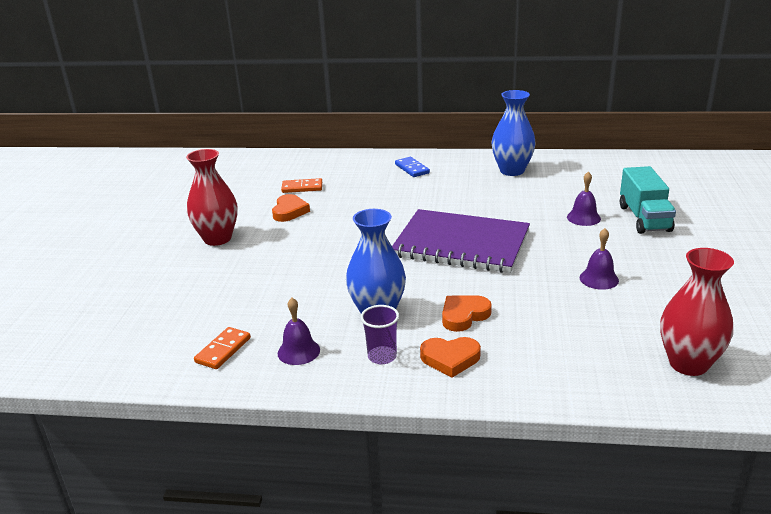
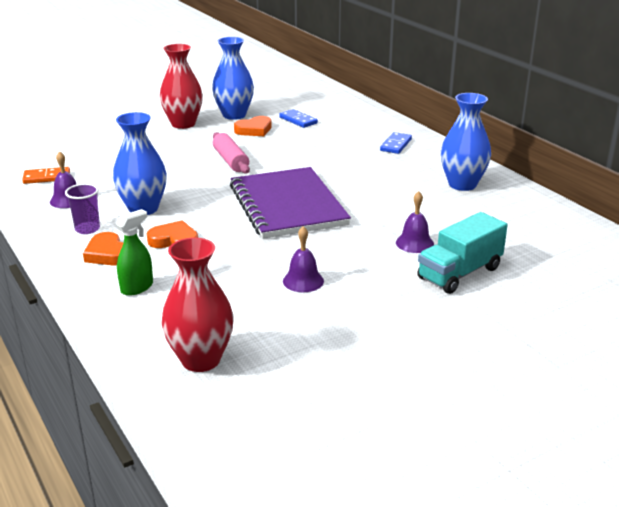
camera: 50 degrees right, 0 degrees up
(241, 210) = (234, 115): none -> blue vase
(302, 187) = (298, 120): orange domino -> blue domino
(337, 241) = (231, 161): none -> pink rolling pin
(534, 361) = (137, 287): none -> green spray bottle

